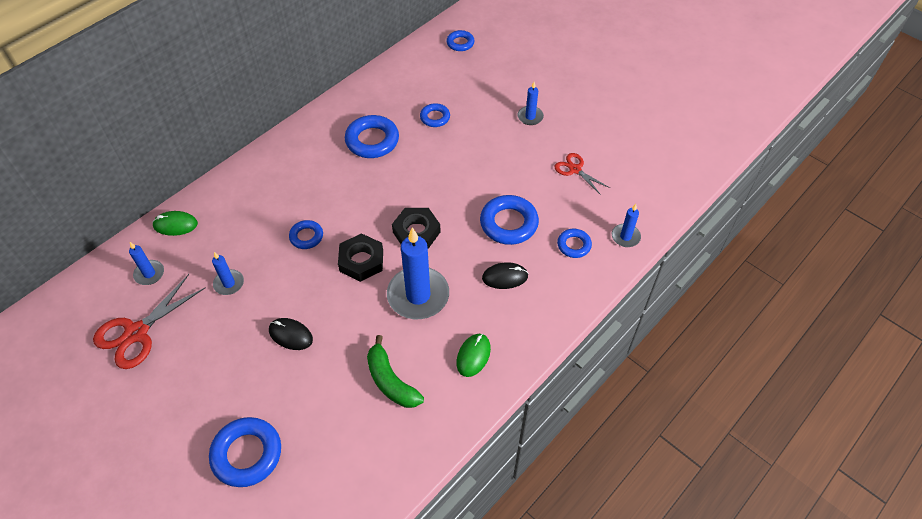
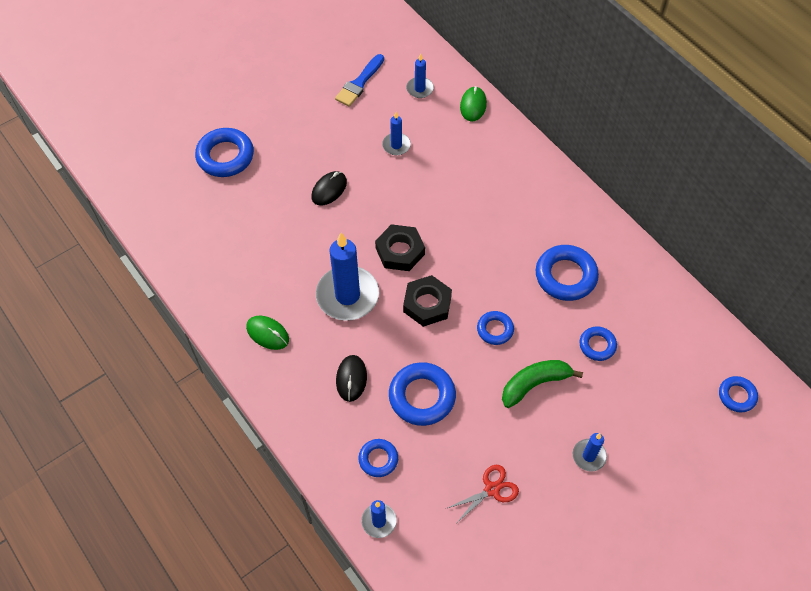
camera: 100 degrees right, 5 degrees up
(137, 333) = (359, 83): red scissors -> blue brush
(306, 237) = (439, 207): blue ring -> blue ring (495, 329)
(391, 381) = (260, 262): green banana -> green banana (534, 384)

